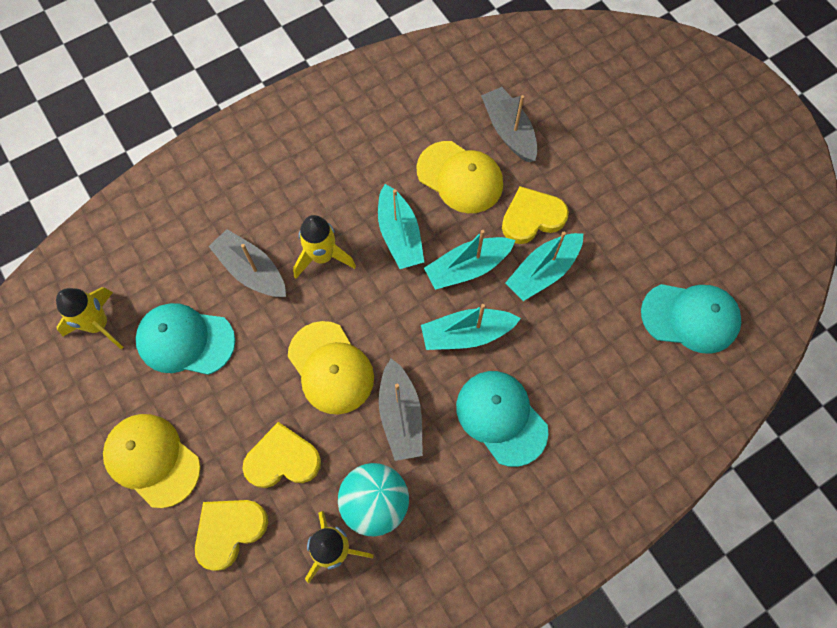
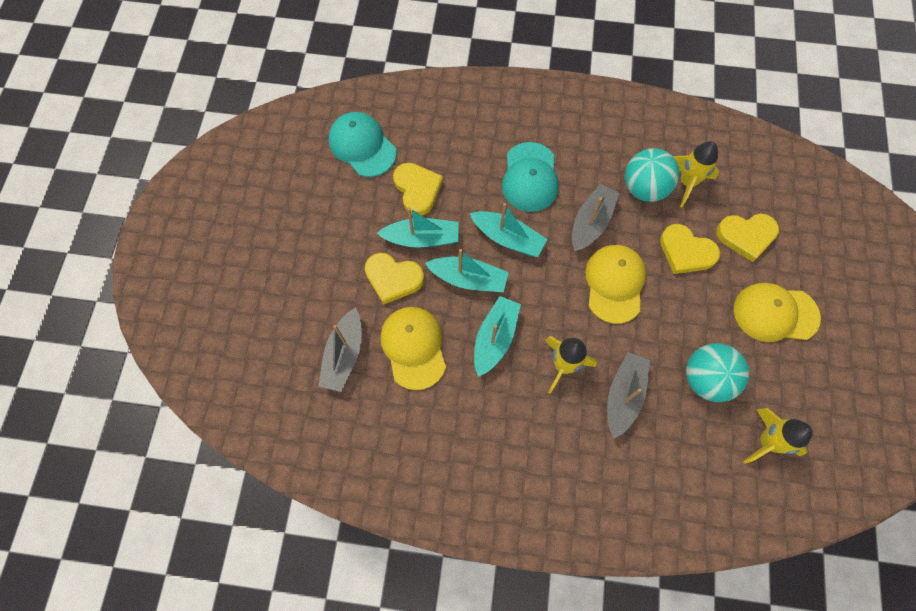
camera: 140 degrees left, 0 degrees up
(152, 460) = (775, 313): yellow cap -> yellow cap turned 105 degrees clockwise
(185, 340) = (706, 379): turquoise cap -> turquoise ball
(251, 270) = (623, 396): grey boat -> grey boat turned 150 degrees counterclockwise
(594, 315) = (417, 189): none -> yellow heart

